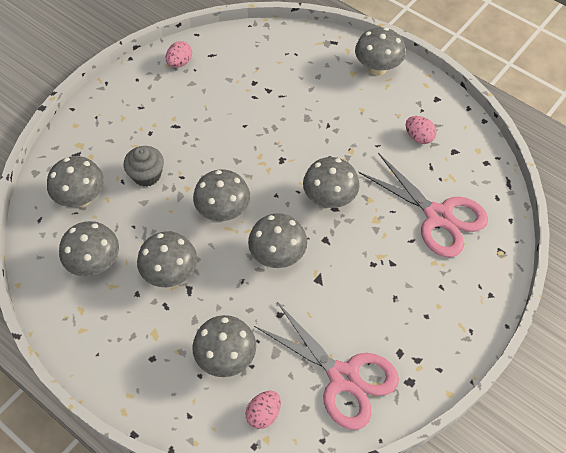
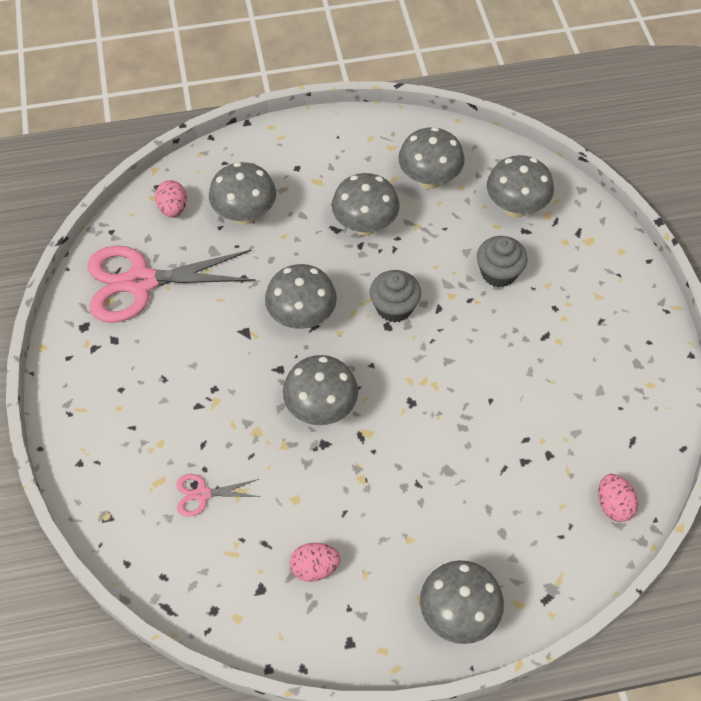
camera: 130 degrees right, 0 degrees up
(180, 63) = (644, 399): pink egg -> pink egg (613, 505)
(223, 211) = (394, 307): grey mushroom -> grey cupcake
(438, 216) = (202, 494): pink scissors -> pink scissors, size x0.45

